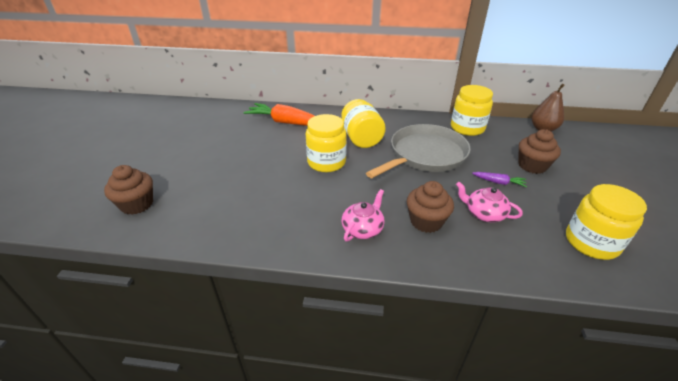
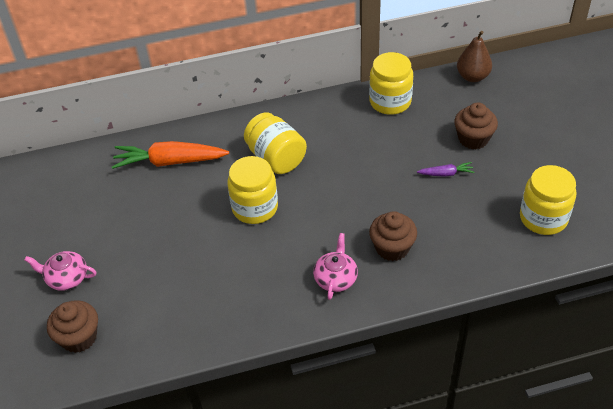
camera: 20 degrees left, 10 degrees up
(425, 155) = (358, 160): grey pan -> none
(484, 213) = (443, 219): pink teapot -> pink teapot (66, 278)

